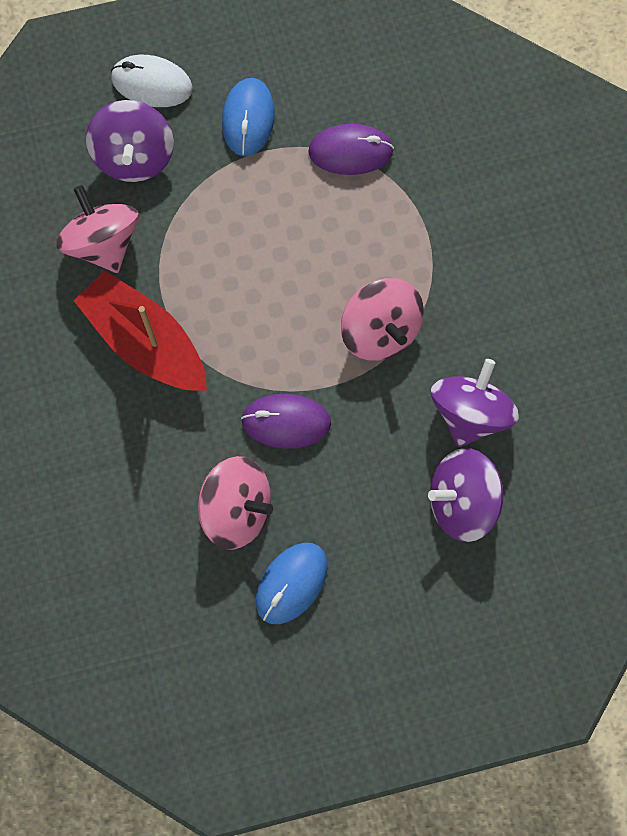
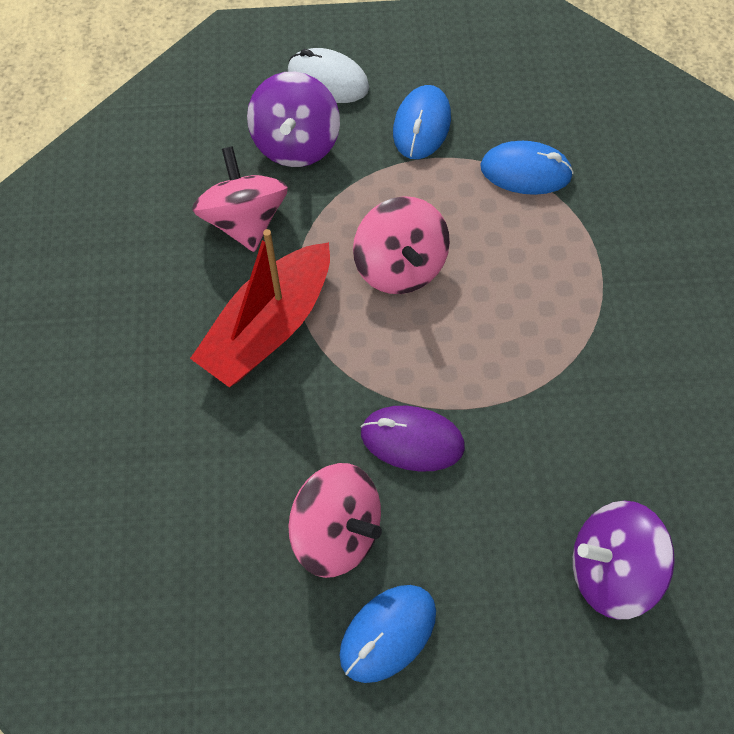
camera: 10 degrees right, 10 degrees down
(145, 342) = (268, 327): red boat -> red boat turned 105 degrees counterclockwise
(350, 151) = (525, 171): purple mouse -> blue mouse
(380, 331) = (535, 357): pink spinning top -> pink spinning top (400, 266)
(470, 413) = (630, 465): purple spinning top -> none

